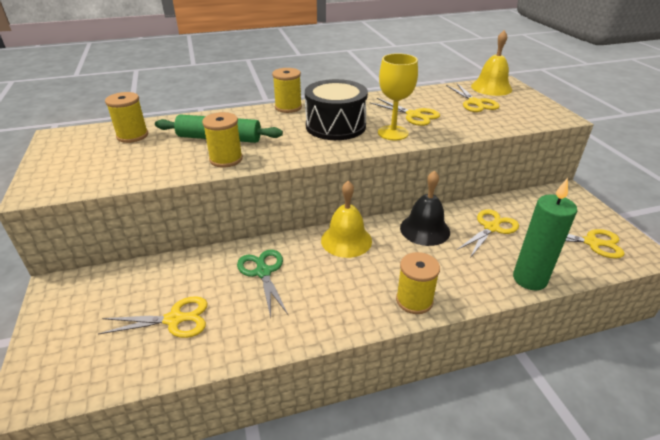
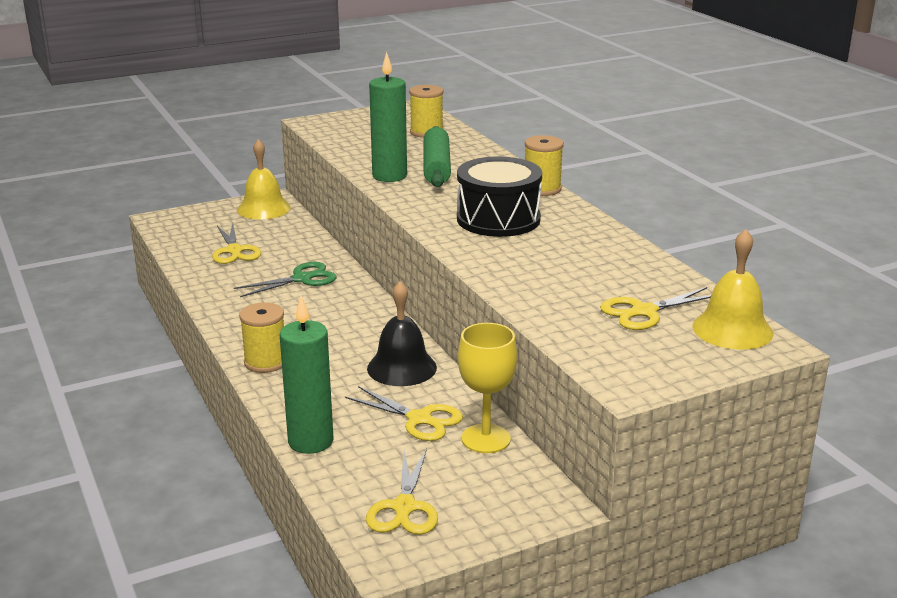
camera: 80 degrees right, 10 degrees down
(226, 159) = (389, 176): yellow spool -> green candle
(346, 240) = (366, 317): yellow bell -> yellow bell (263, 208)
(393, 133) = (493, 253): yellow goblet -> yellow goblet (486, 439)
(413, 115) = (562, 265): yellow scissors -> none

